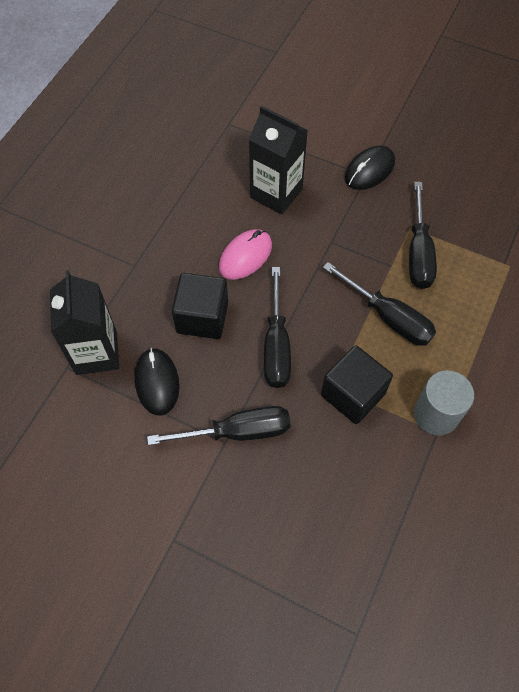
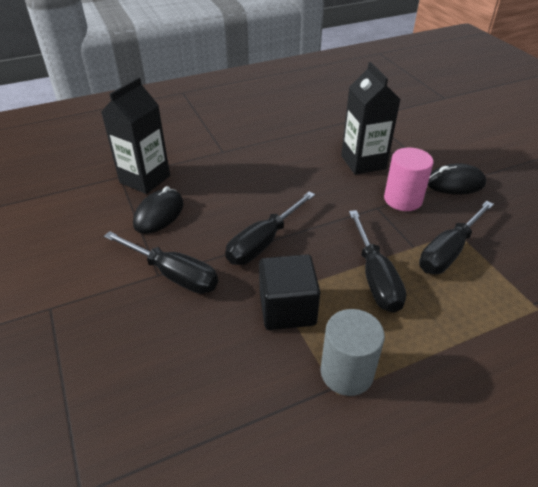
camera: 40 degrees right, 20 degrees down
(202, 317) = (231, 198): black cube -> none
(245, 256) = (301, 183): pink mouse -> none
(344, 218) = (403, 199): none -> pink cylinder

